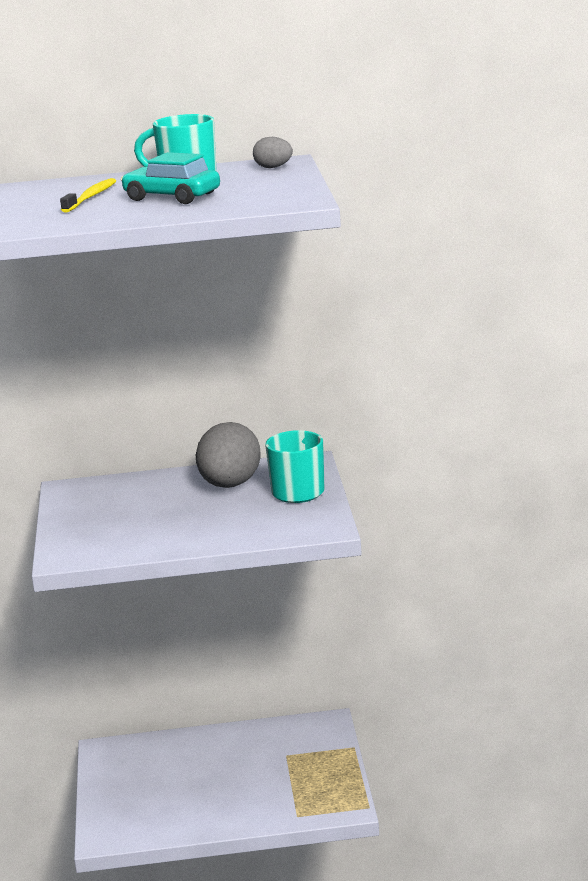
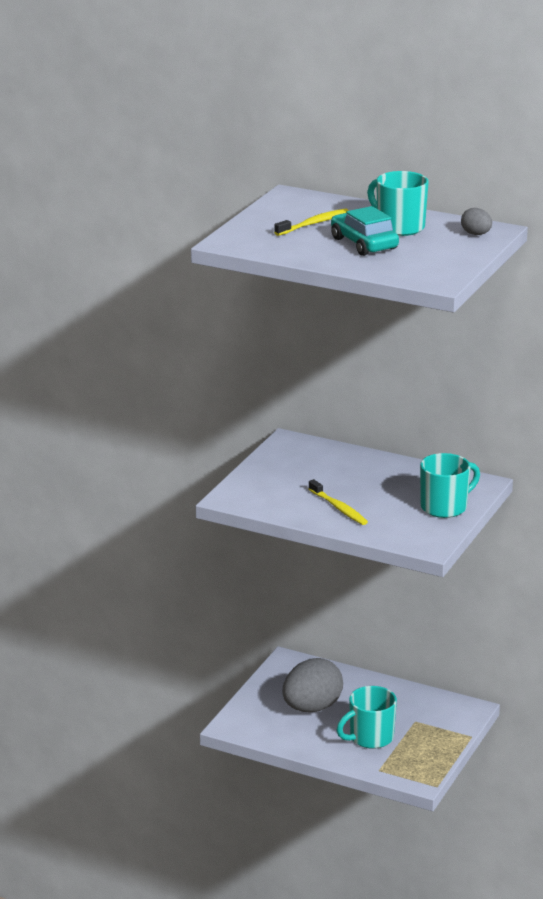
camera: 30 degrees right, 5 degrees up
(193, 527) = (339, 508): none -> yellow toothbrush
(230, 485) = (403, 482): grey egg -> grey egg (312, 708)
(258, 789) = (370, 738): none -> turquoise mug

